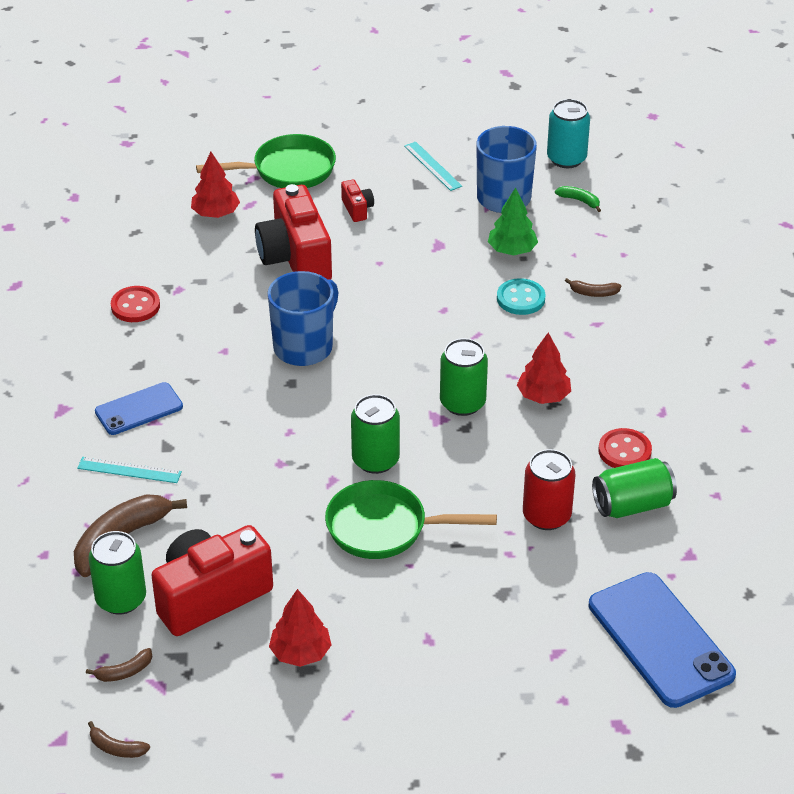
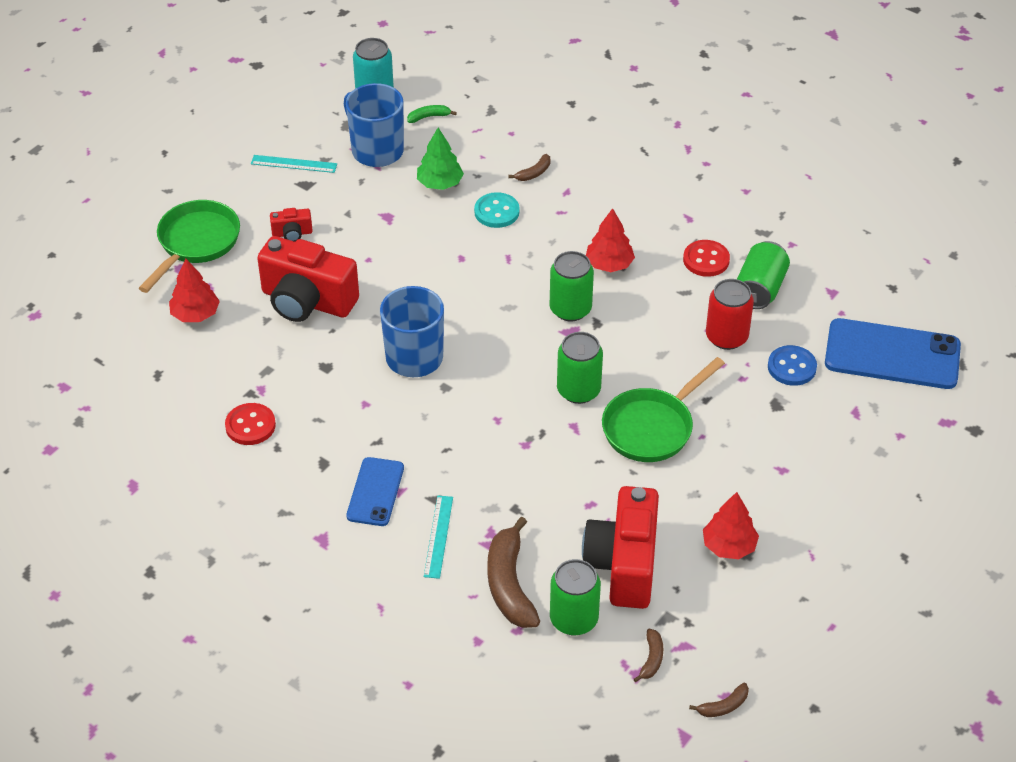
camera: 50 degrees left, 5 degrees up
(129, 470) = (438, 536): turquoise ruler -> turquoise ruler turned 45 degrees counterclockwise
(357, 209) = (292, 233): red camera -> red camera turned 150 degrees clockwise
(561, 578) = (791, 367): none -> blue button

